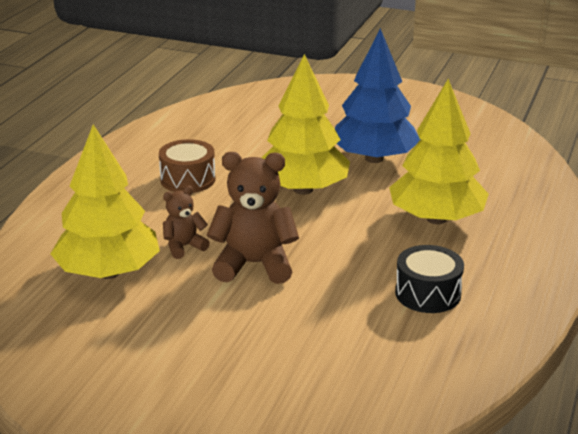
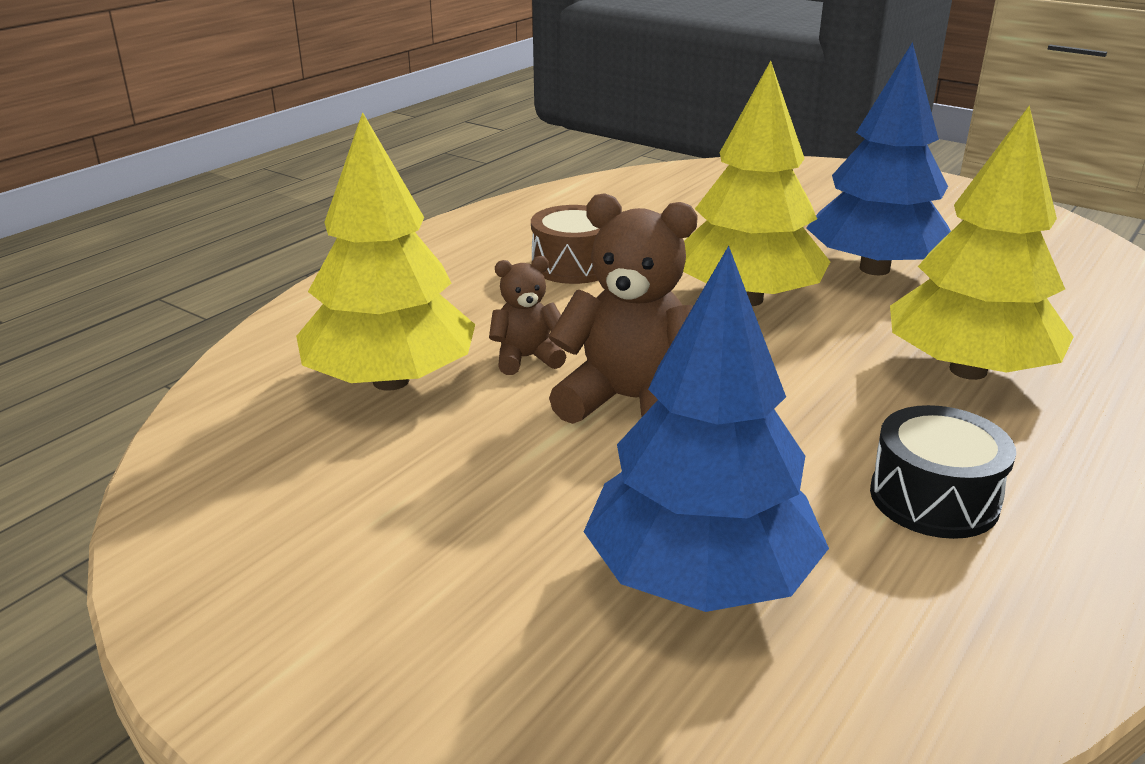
camera: 15 degrees right, 0 degrees up
(321, 351) = (700, 578): none -> blue tree

